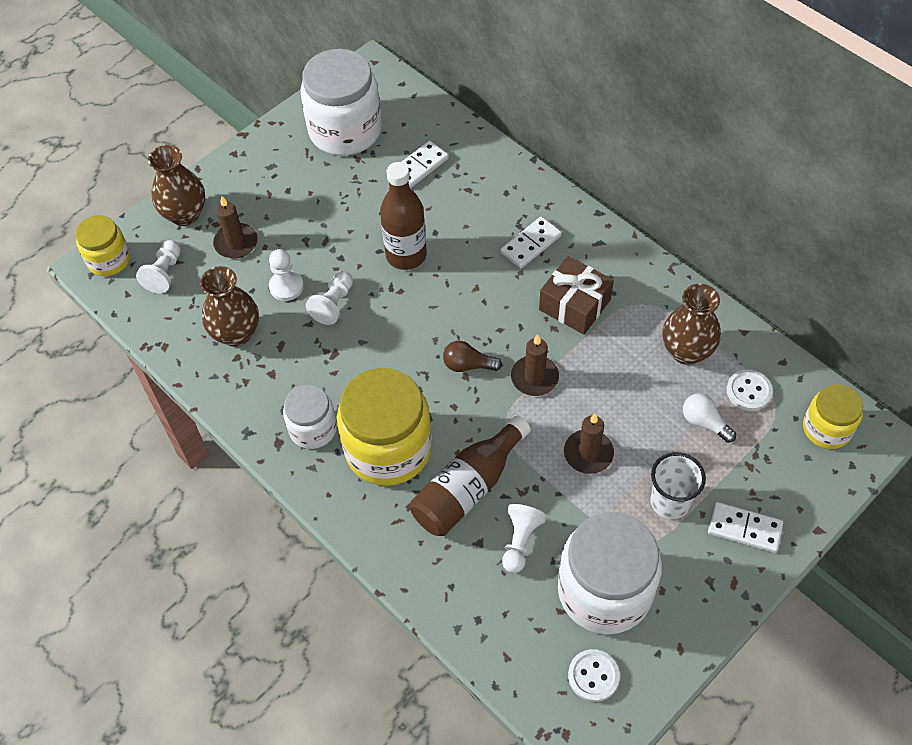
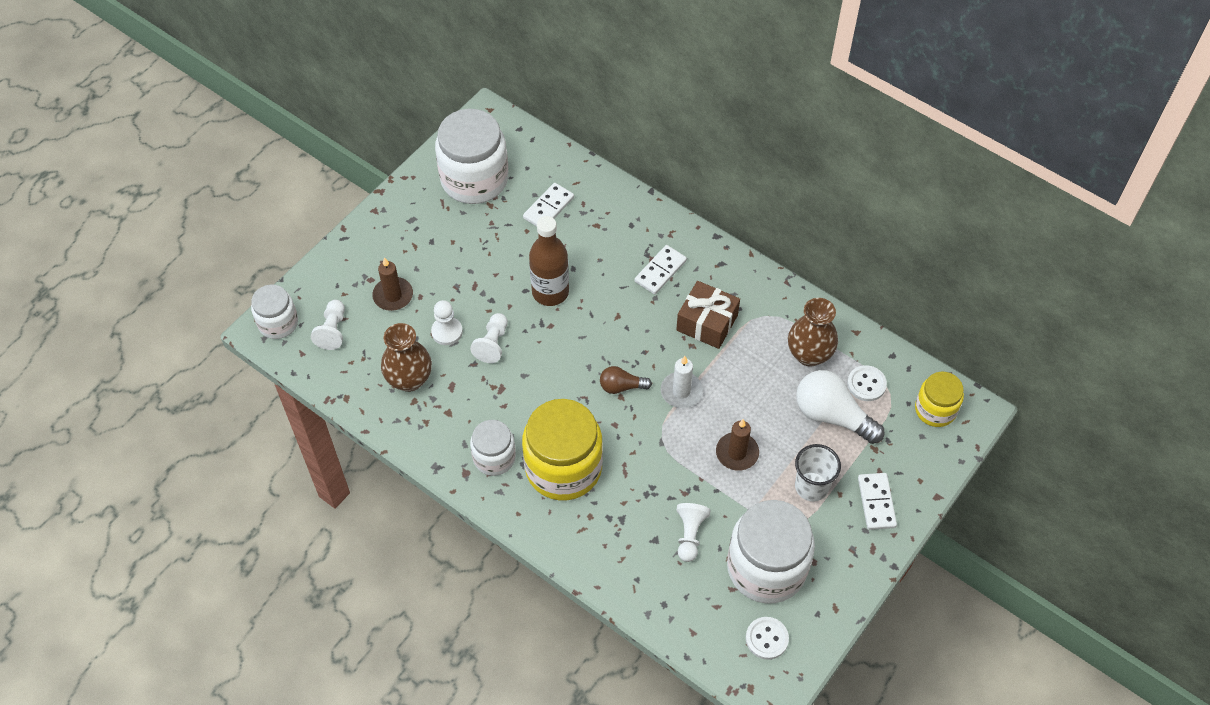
camera: 10 degrees left, 0 degrees up
(109, 260) = (278, 323): yellow jar -> white jar
(185, 214) = (340, 273): brown vase -> none
(468, 488) = (639, 494): brown bottle -> none
(534, 377) = (681, 391): brown candle -> white candle
(704, 422) = (832, 415): white light bulb -> white light bulb, size x1.83
(744, 529) = (876, 502): white domino -> white domino turned 75 degrees clockwise

